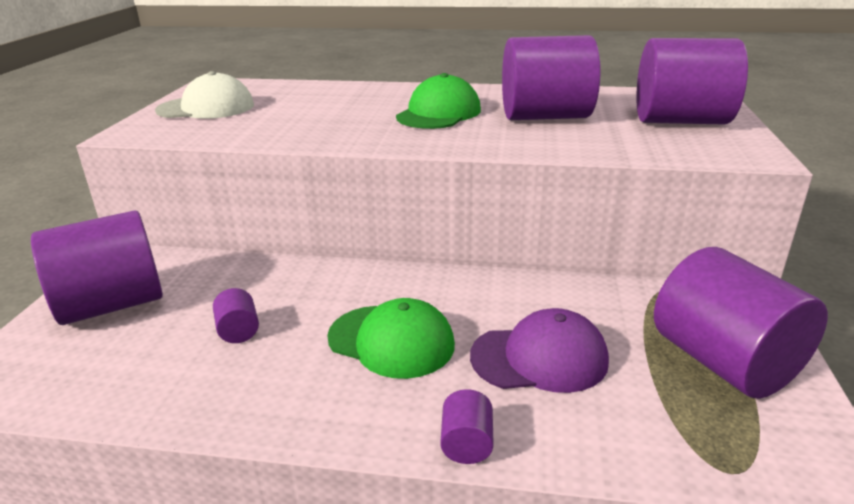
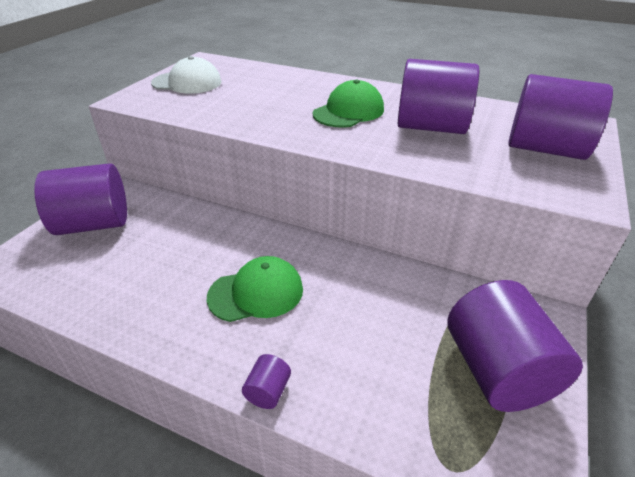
camera: 15 degrees right, 10 degrees up
(238, 331) = (161, 262): purple cylinder -> none
(391, 341) = (256, 293): green cap -> green cap turned 60 degrees counterclockwise
(539, 358) = (354, 332): purple cap -> none

